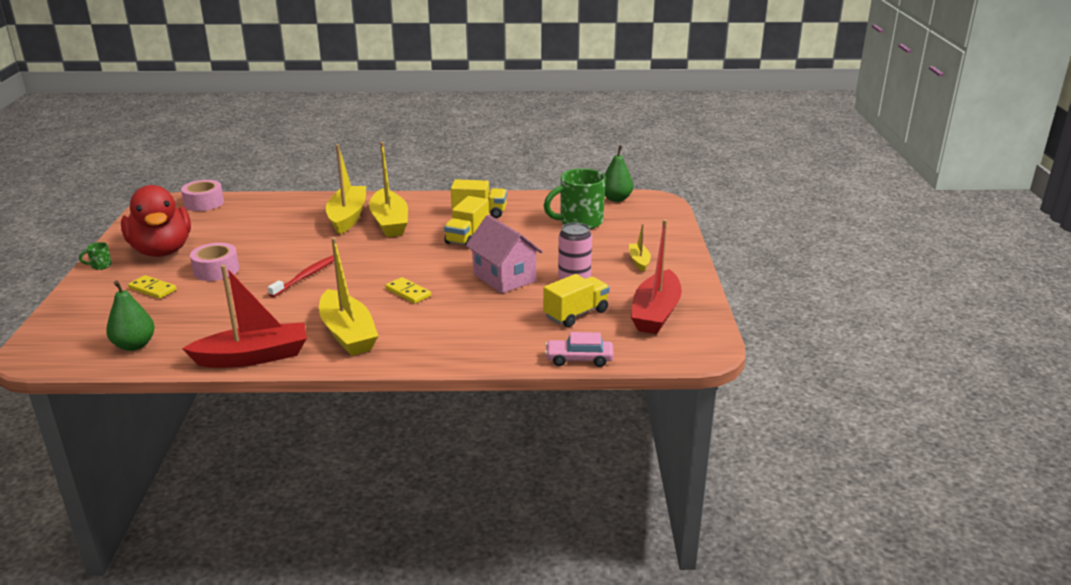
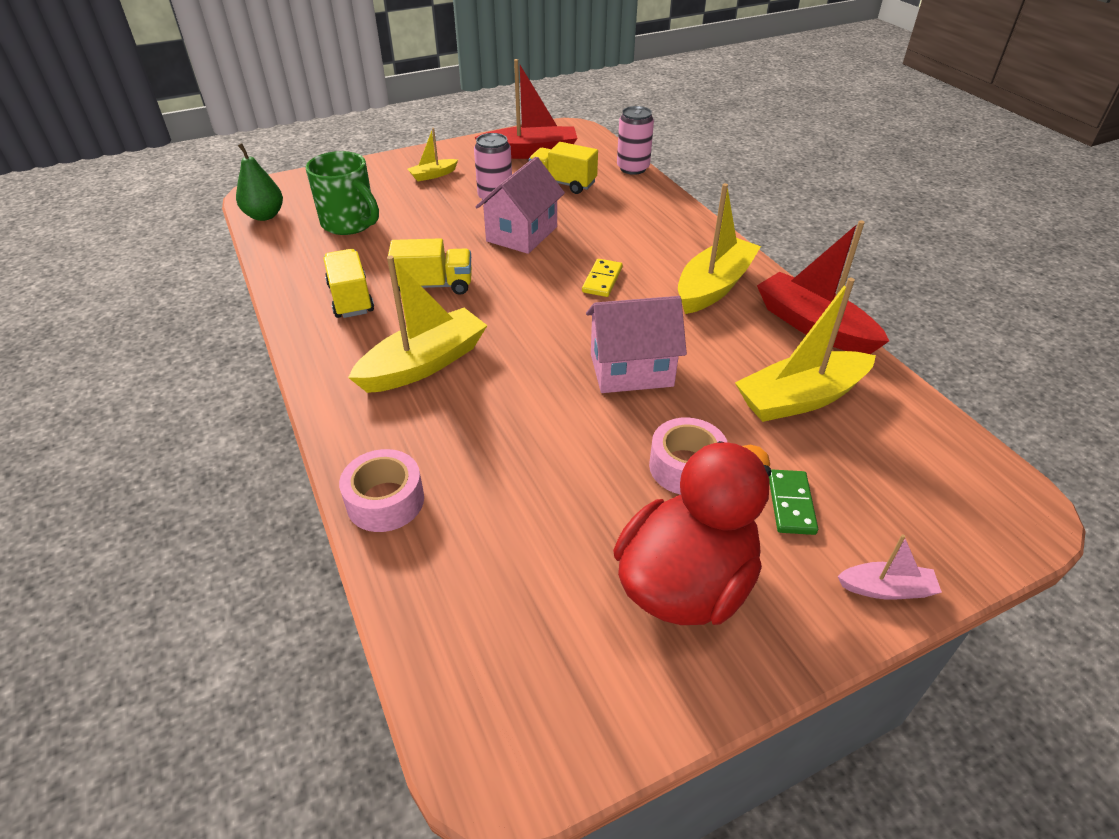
camera: 115 degrees left, 15 degrees up
(79, 294) = (886, 589): none -> pink boat
(100, 266) = (799, 637): green mug -> none
(134, 345) = (901, 429): green pear -> none
(152, 289) = (791, 504): yellow domino -> green domino
(204, 203) = (458, 667): pink tape -> pink tape (385, 501)
(305, 277) = (631, 370): red toothbrush -> pink house
(347, 217) = (426, 414): yellow boat -> yellow boat (800, 398)
(579, 359) = (633, 168): pink car -> pink can

